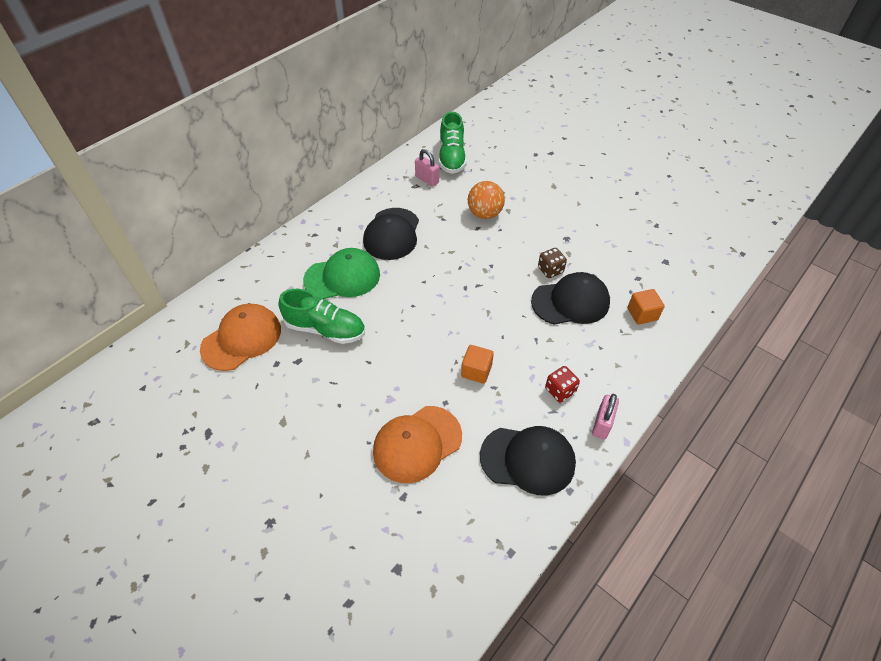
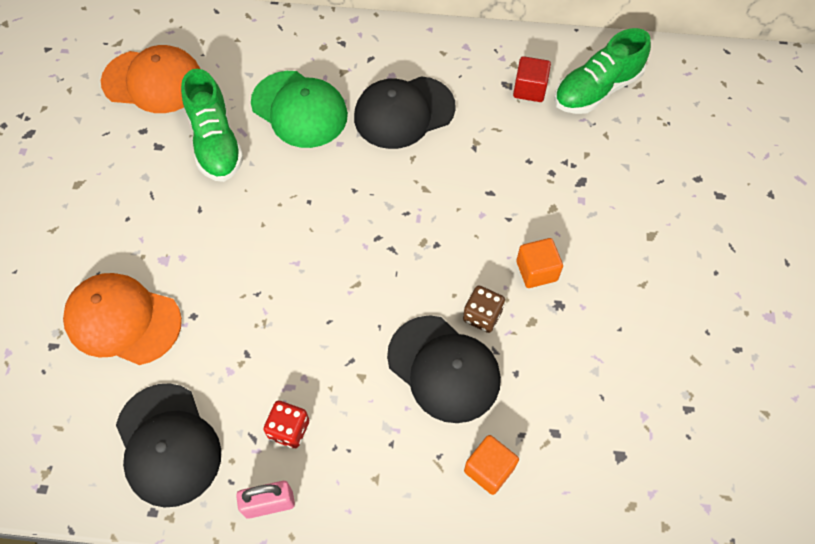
camera: 55 degrees right, 10 degrees up
(427, 179) = (529, 89): pink padlock -> red cube
(476, 371) = (257, 322): orange cube -> orange cube (536, 271)
(485, 214) = (522, 186): orange ball -> none

